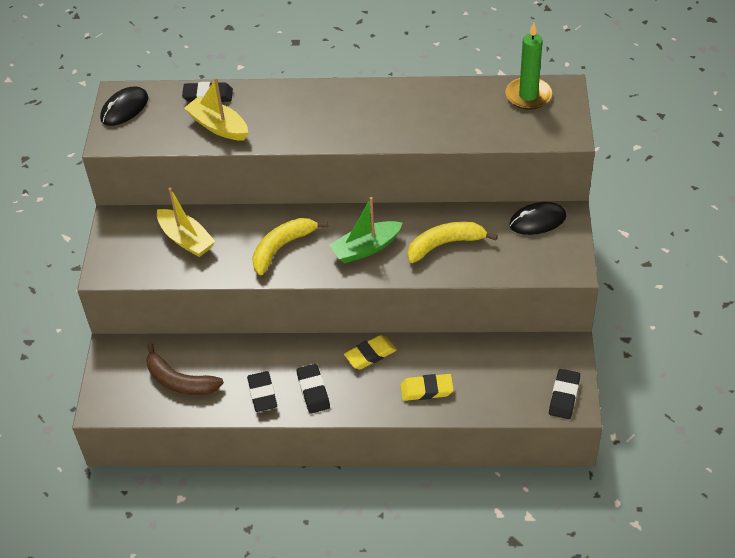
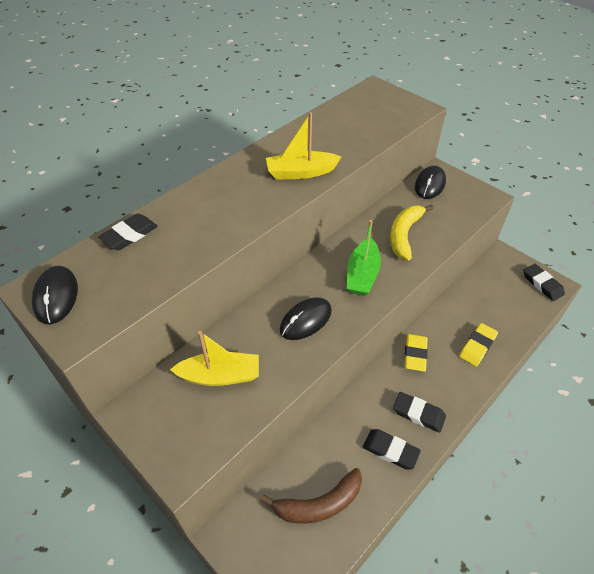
camera: 50 degrees left, 0 degrees up
(218, 126) = (174, 251): yellow boat -> yellow boat (301, 172)
(282, 248) = (305, 320): yellow banana -> black mouse
(528, 96) = (363, 101): green candle -> none

